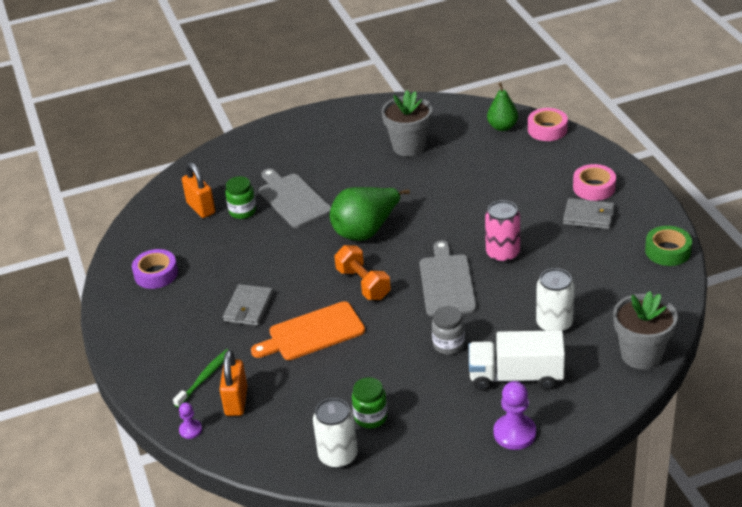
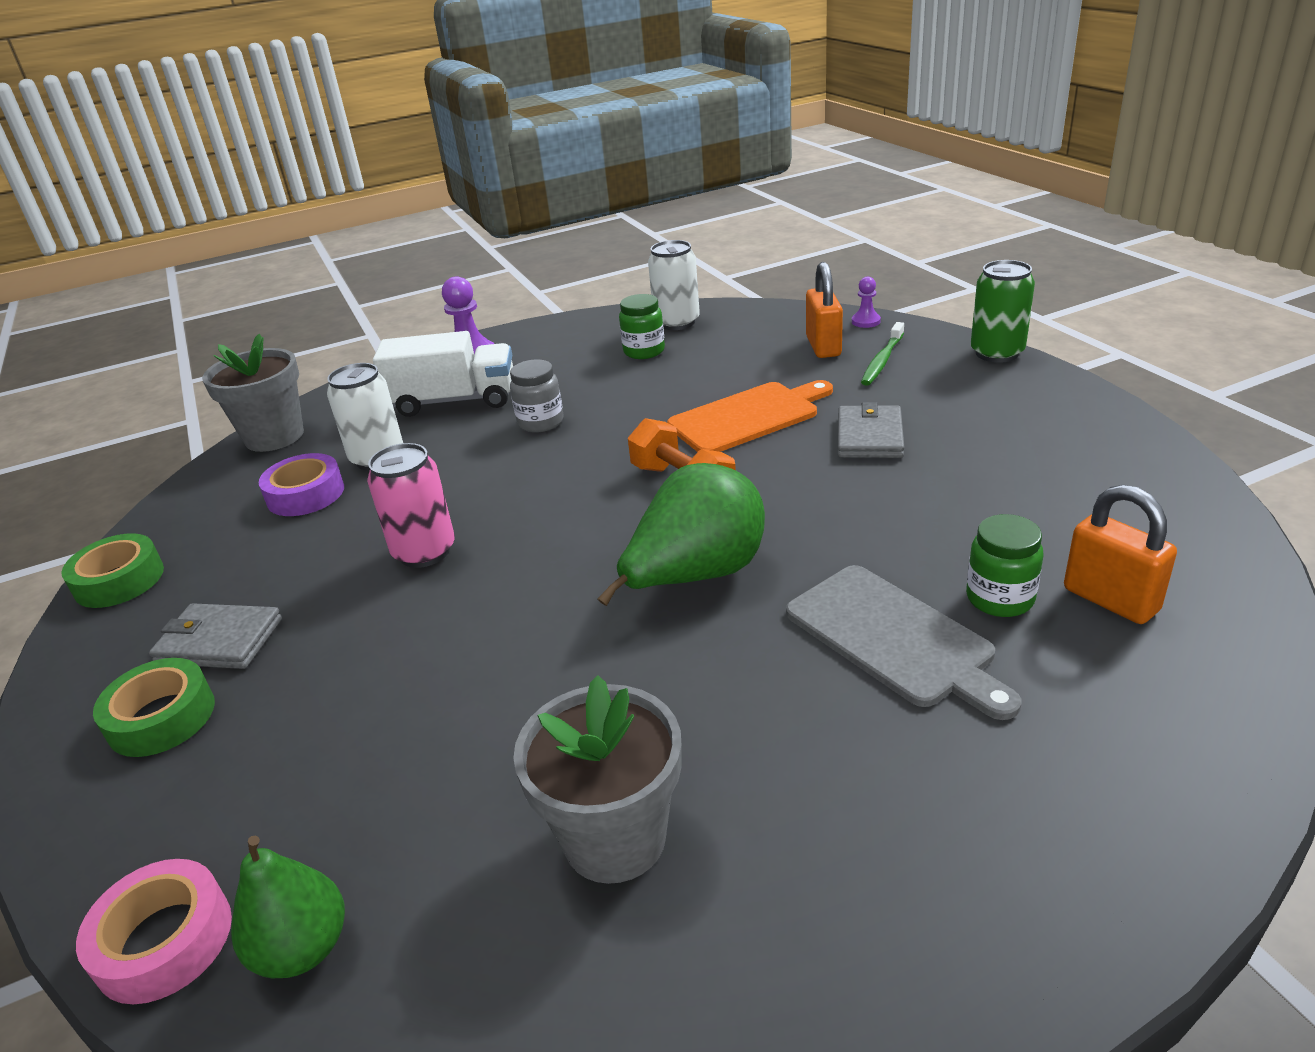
camera: 175 degrees right, 5 degrees down
(127, 375) = (997, 353): none -> green can
(156, 274) = (1082, 467): purple tape -> purple tape (305, 494)
(447, 283) = (535, 498): grey cutting board -> none
(594, 187) = (161, 717): pink tape -> green tape

